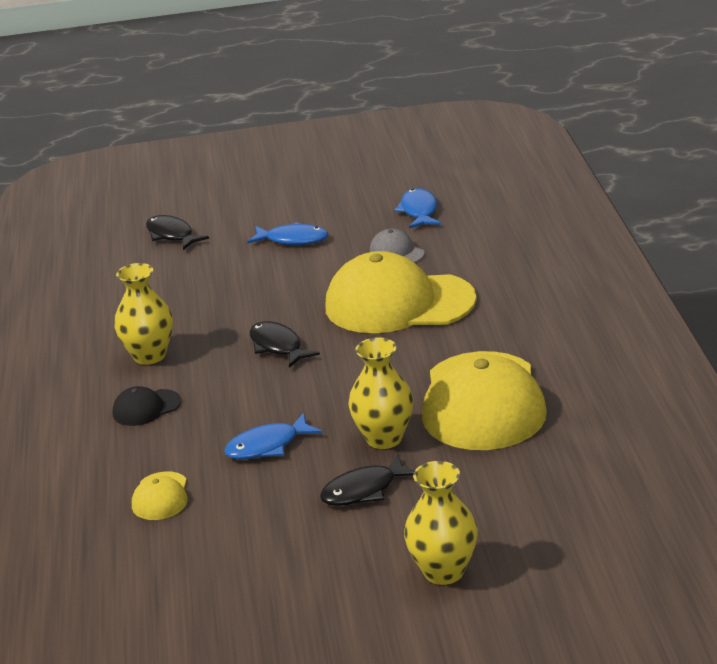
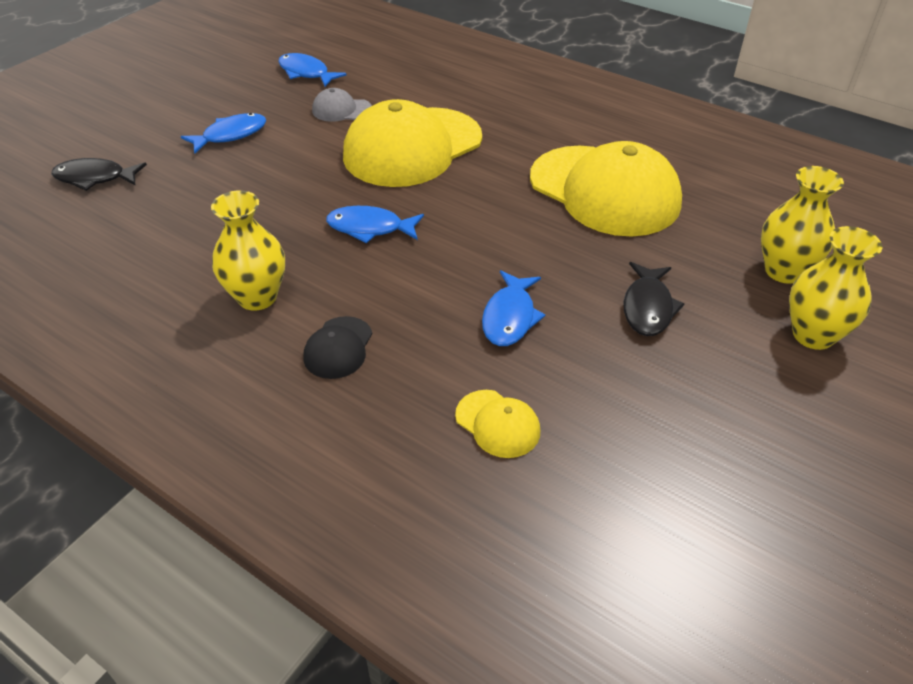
camera: 50 degrees left, 15 degrees up
(278, 346) = (370, 228): black fish -> blue fish
(384, 438) = (587, 257): yellow vase -> yellow vase (784, 271)

